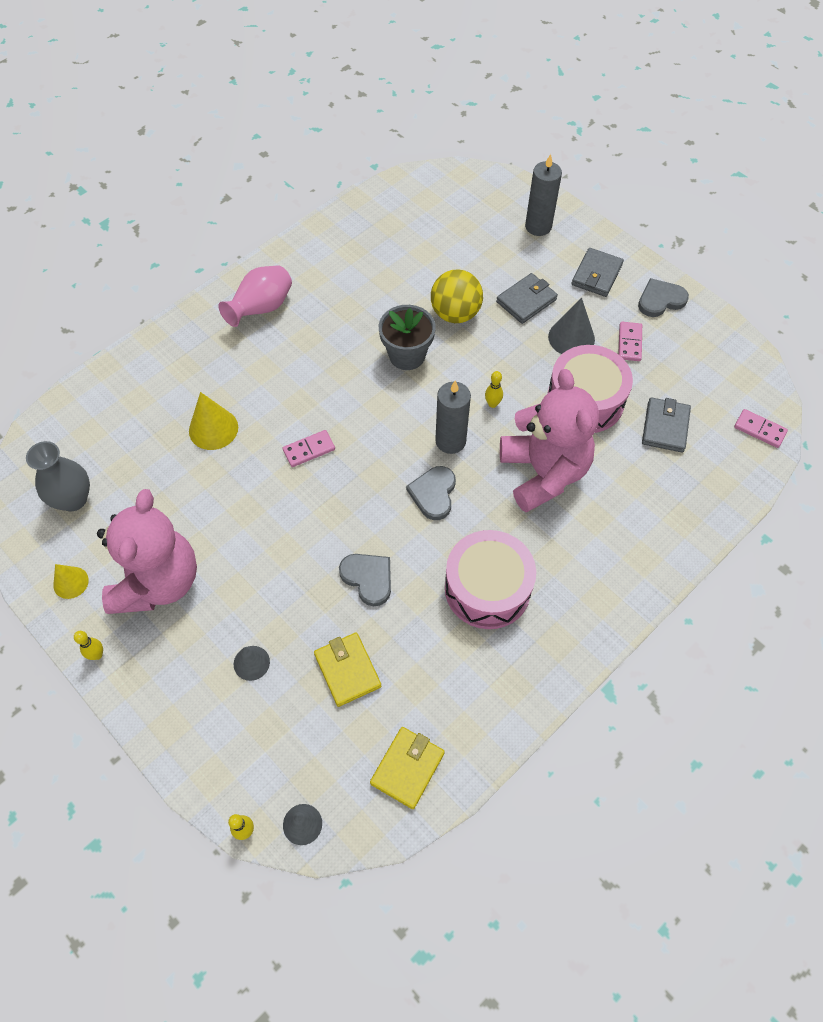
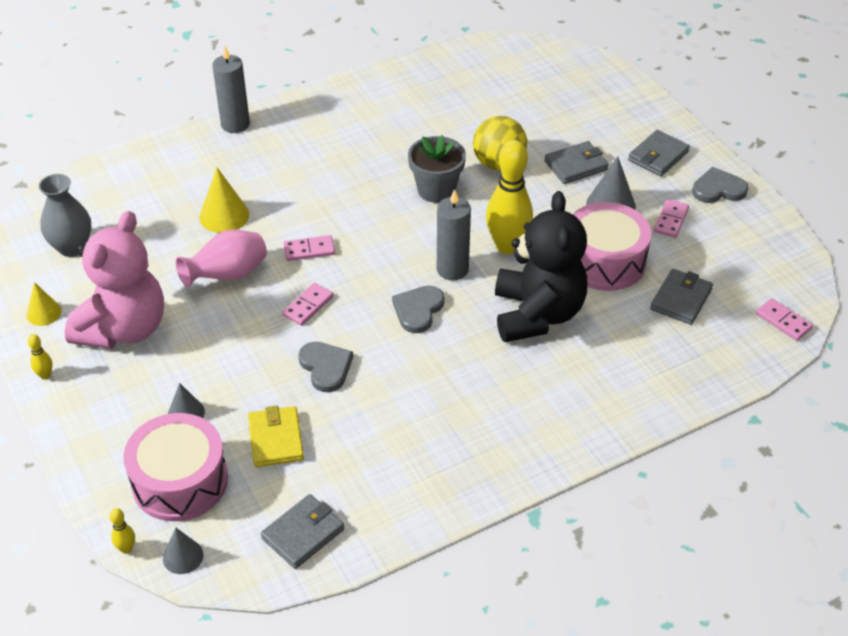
camera: 15 degrees right, 15 degrees down
(261, 308) = (308, 126): pink vase -> pink vase (227, 275)
(328, 513) = (308, 306): none -> pink domino
(407, 768) = (303, 534): yellow wallet -> grey wallet
(487, 588) = (442, 400): pink drum -> pink drum (180, 481)
(492, 404) = (507, 246): yellow bowling pin -> yellow bowling pin, size x2.45
(538, 226) = (612, 105): grey candle -> grey candle (235, 124)
(543, 473) = (537, 314): pink teddy bear -> black teddy bear

